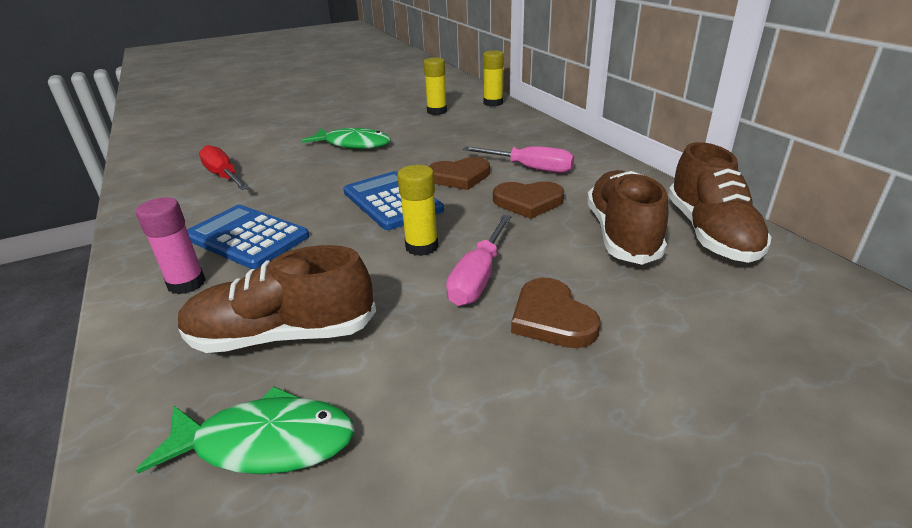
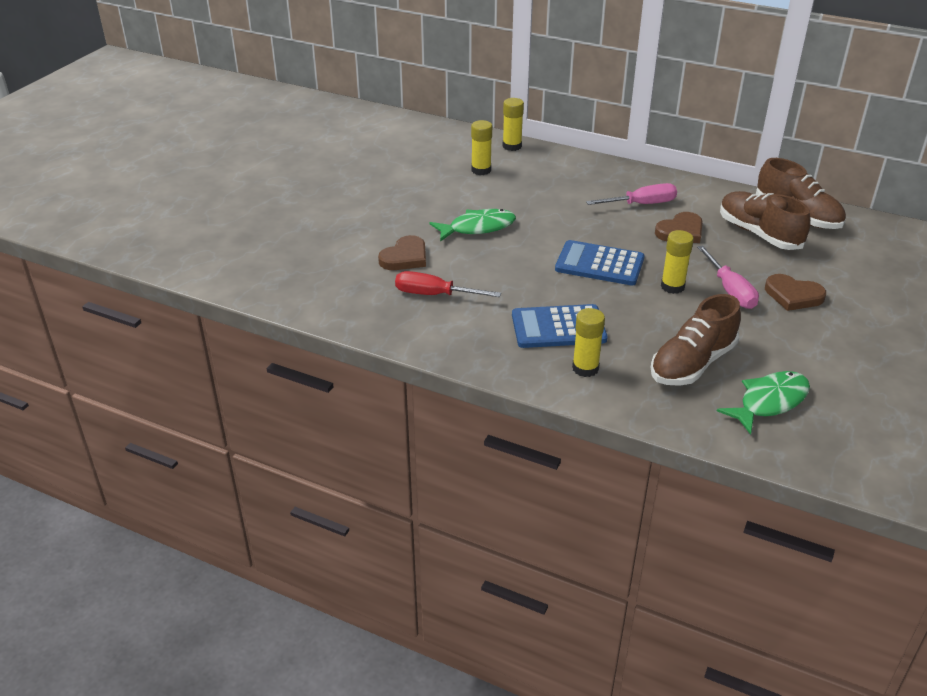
camera: 40 degrees left, 5 degrees up
(186, 283) = (585, 368): pink glue stick -> yellow glue stick
(459, 177) = (609, 228): brown heart -> brown heart (405, 257)

